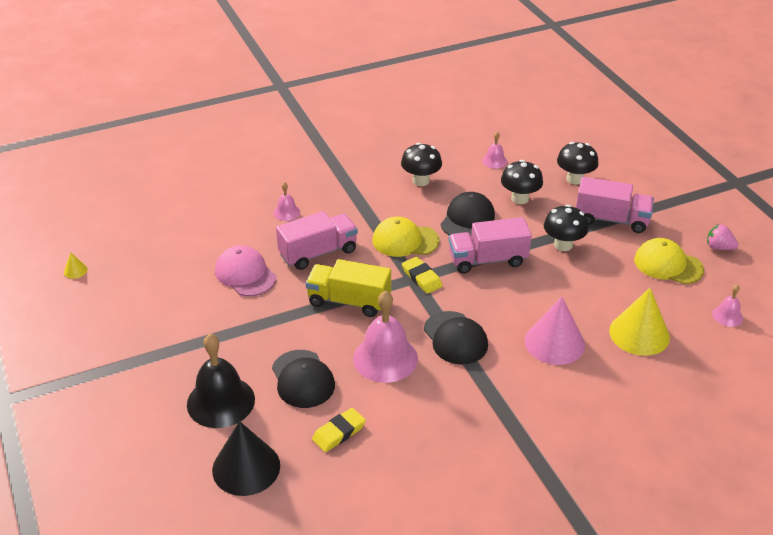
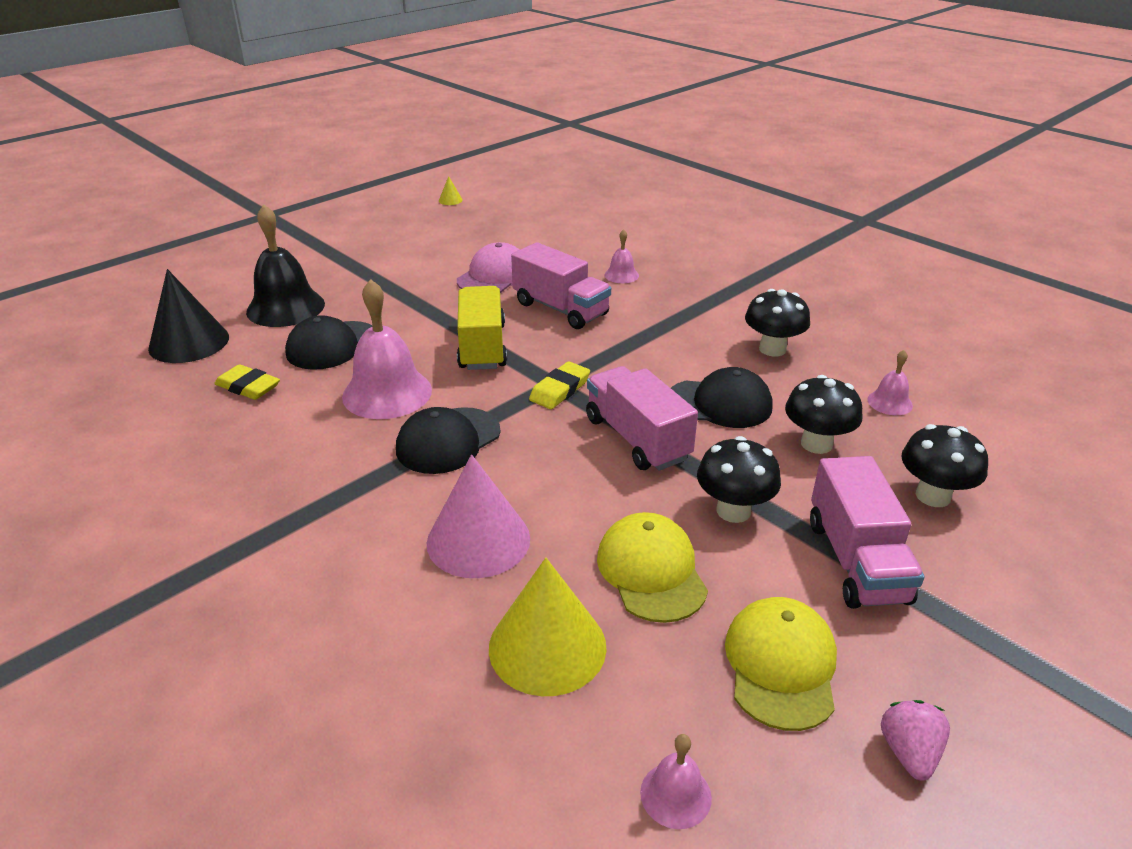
camera: 70 degrees right, 5 degrees down
(405, 240) = (629, 362): yellow cap -> yellow cap (651, 571)

